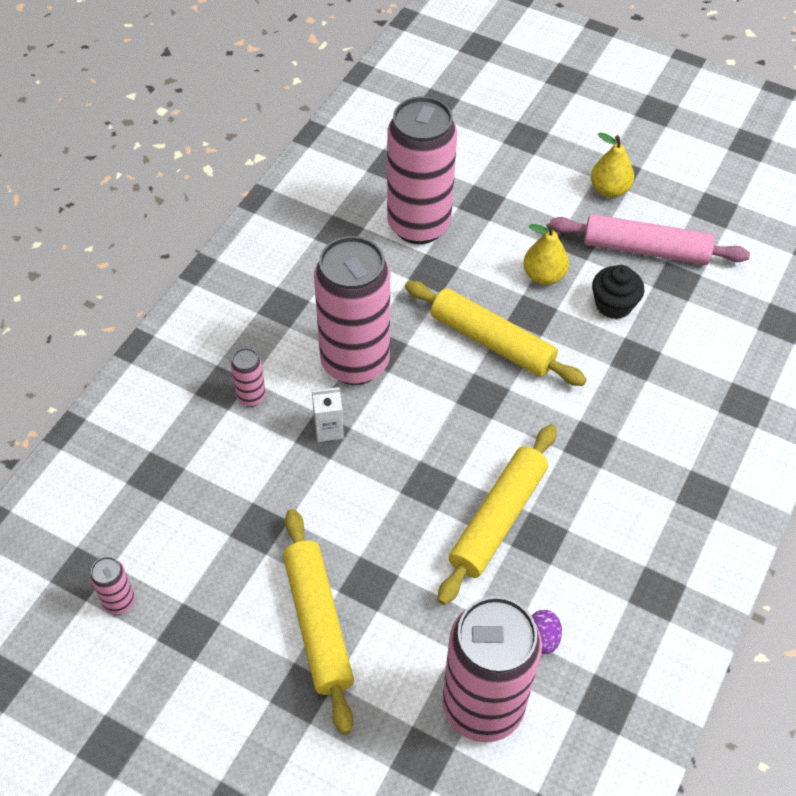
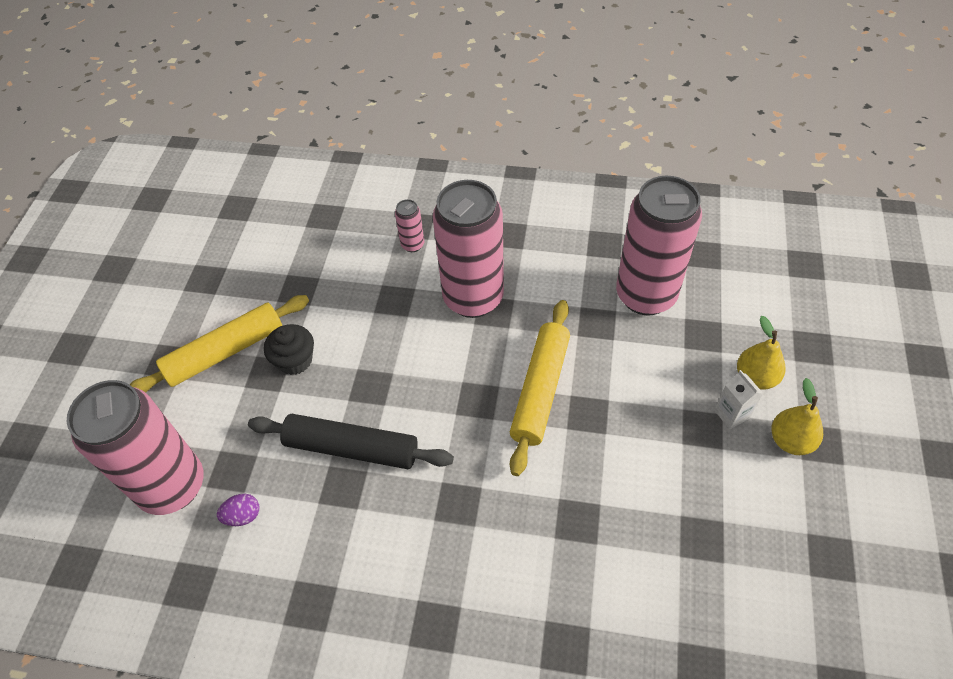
camera: 75 degrees right, 0 degrees up
(119, 602) = (219, 234): pink can -> none
(328, 429) = (400, 302): white carton -> white carton (731, 414)
(498, 519) = (351, 448): yellow rolling pin -> black rolling pin
(544, 276) = (640, 411): yellow pear -> yellow pear (755, 377)
(613, 305) = (636, 483): black cupcake -> black cupcake (295, 360)
(645, 249) = (727, 496): pink rolling pin -> none

